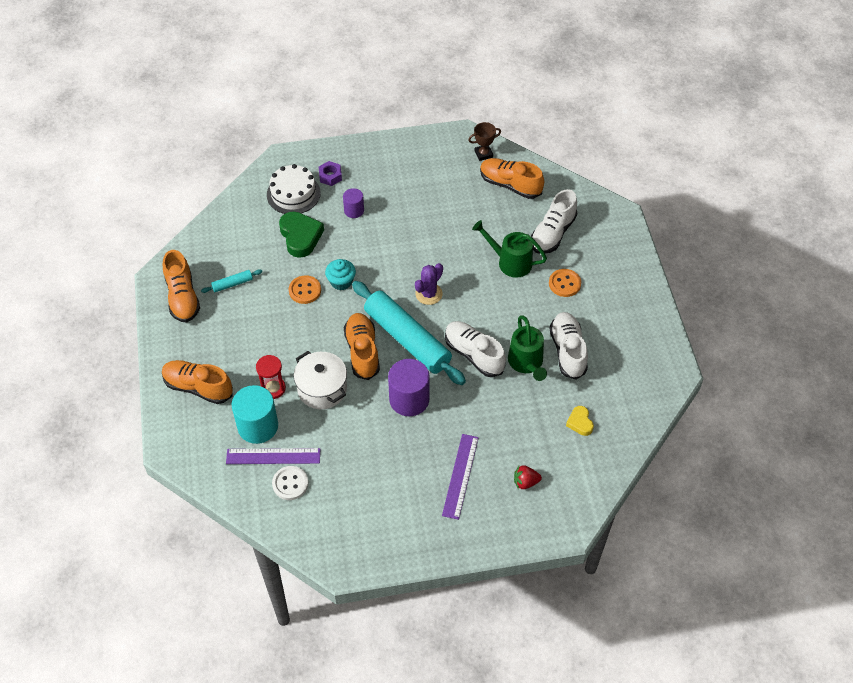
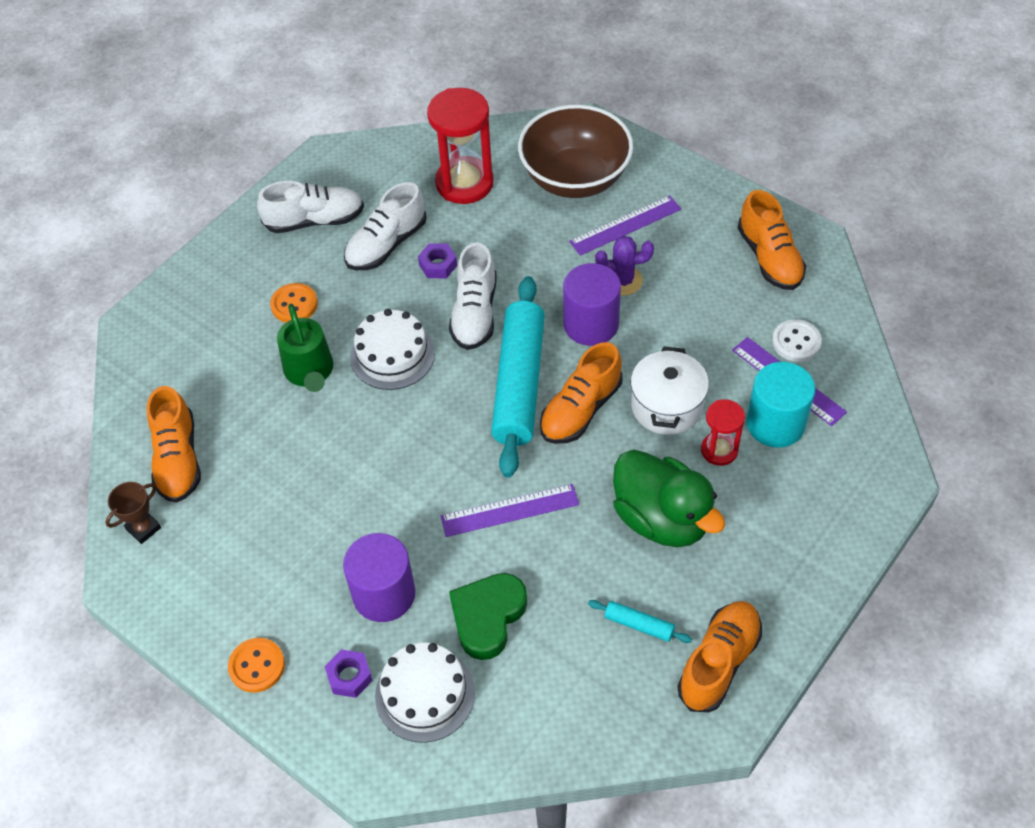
camera: 130 degrees left, 0 degrees up
(198, 387) = (803, 522): orange shoe -> orange shoe (769, 258)
(268, 334) = (662, 519): none -> green duck
(305, 290) = (562, 537): orange button -> orange button (257, 666)
(341, 282) = (510, 510): turquoise cupcake -> purple ruler
(354, 210) = (384, 594): purple cylinder -> purple cylinder, size x1.79
(429, 294) = (436, 411): purple cactus -> purple cactus (623, 281)
(483, 154) = (143, 528): brown trophy -> brown trophy turned 75 degrees counterclockwise
(484, 301) = (392, 355): none -> white cake
(525, 482) = (575, 178): red strawberry -> brown bowl
(527, 363) = (438, 265): green watering can -> purple nut
(552, 233) = (225, 364): white shoe -> white shoe (315, 220)
(580, 422) = (464, 183): yellow heart -> red hourglass

